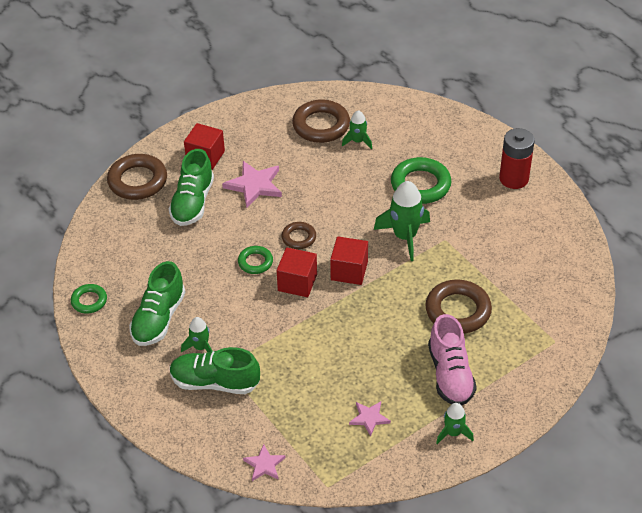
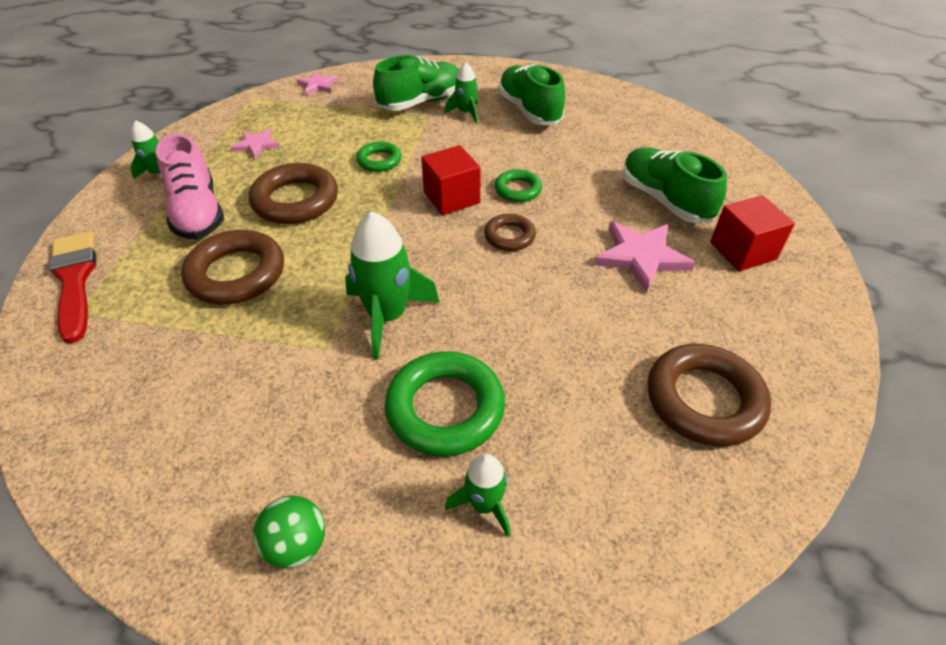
camera: 135 degrees right, 0 degrees up
(89, 301) = (600, 92): green ring -> green ring (379, 160)
(137, 181) = (747, 185): brown ring -> brown ring (295, 200)
(349, 271) = (411, 238): red cube -> none
(358, 141) = (620, 414): green rocket -> green rocket (484, 505)
(450, 374) = (198, 212): pink shoe -> pink shoe turned 150 degrees counterclockwise
(514, 179) = (297, 545): red battery -> green ball
(546, 365) = (75, 280): none -> red brush

